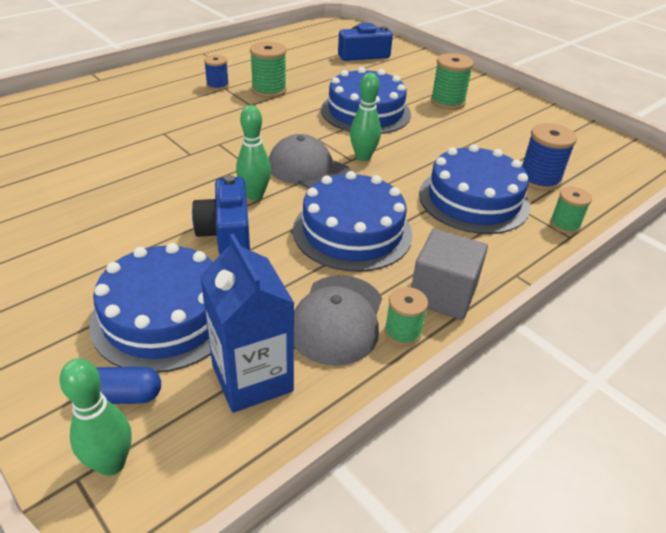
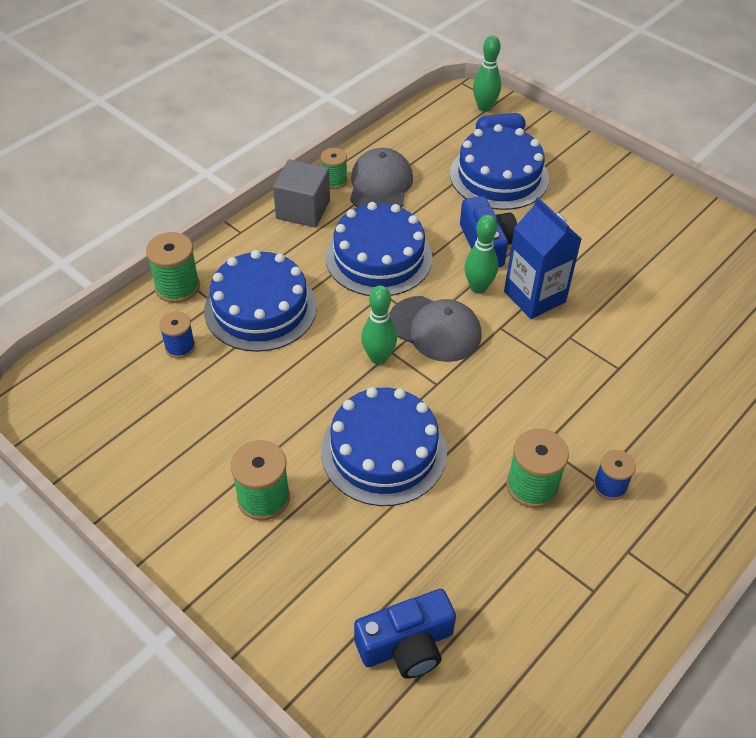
camera: 175 degrees right, 10 degrees up
(252, 378) = (427, 147): blue carton -> blue carton (534, 297)
(539, 179) = (180, 347): blue spool -> blue spool, size x0.64
(564, 225) = (177, 287): green spool -> green spool, size x1.56

